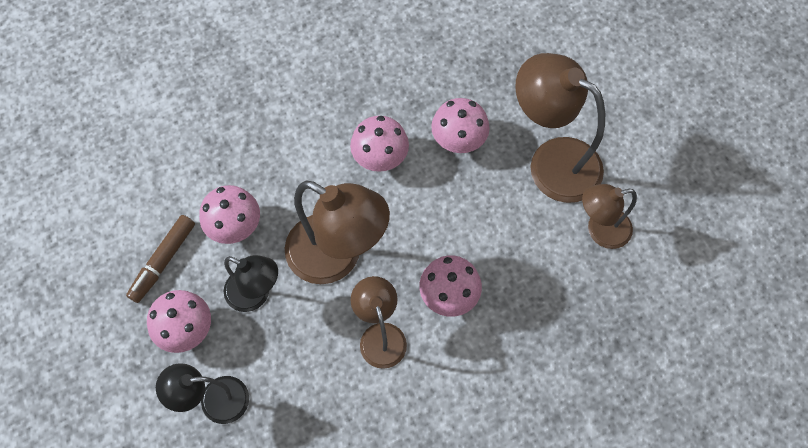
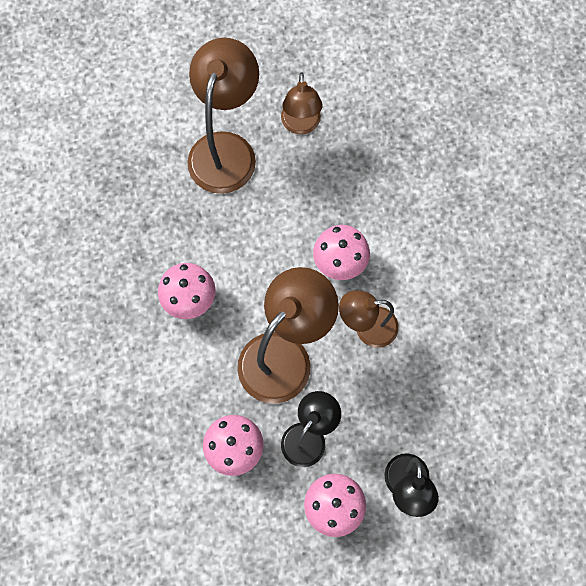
camera: 80 degrees left, 5 degrees up
(163, 261) = (258, 525): brown marker -> none
(458, 141) = (187, 225): pink mushroom -> none
(552, 161) = (226, 149): brown lamp -> brown lamp turned 150 degrees clockwise

